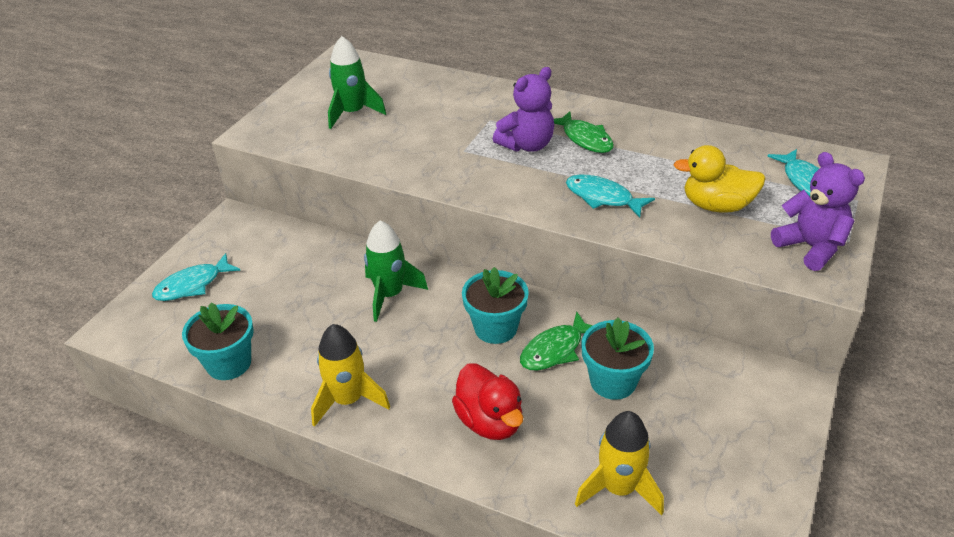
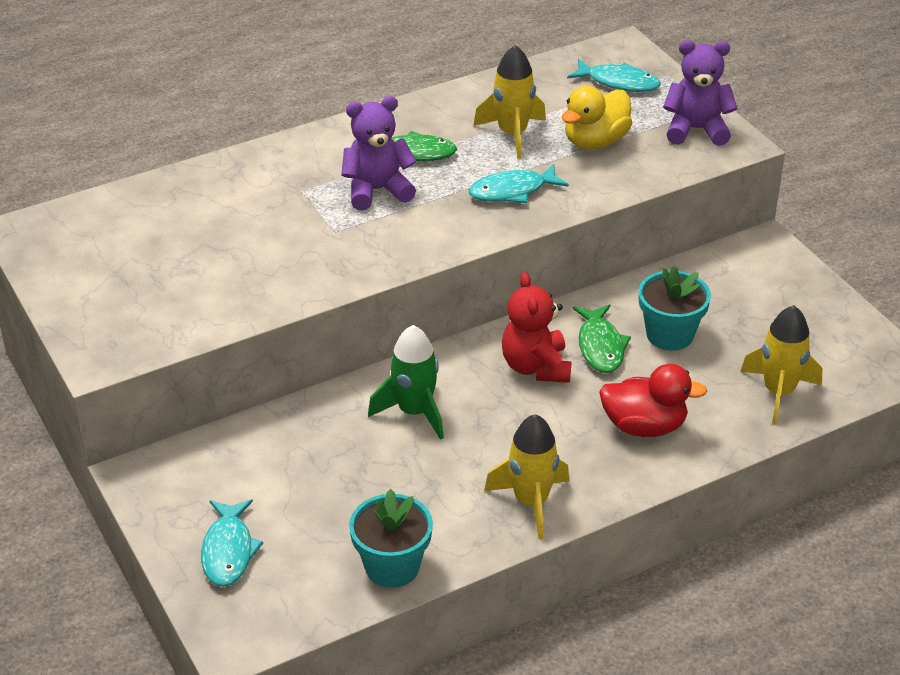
camera: 55 degrees left, 0 degrees up
(353, 113) = (161, 271): green rocket -> none
(495, 328) = (536, 367): turquoise flower pot -> red teddy bear
(527, 145) = (377, 190): purple teddy bear -> purple teddy bear turned 105 degrees counterclockwise
(668, 166) = (512, 134): none -> yellow rocket

